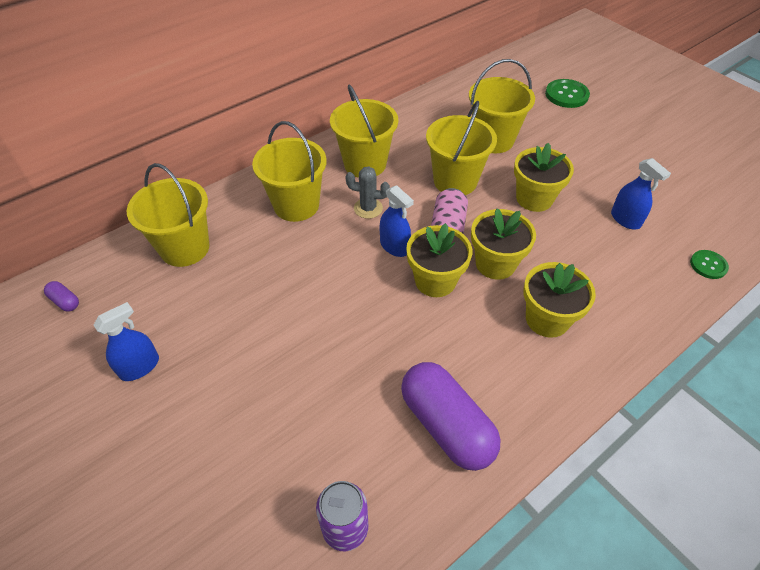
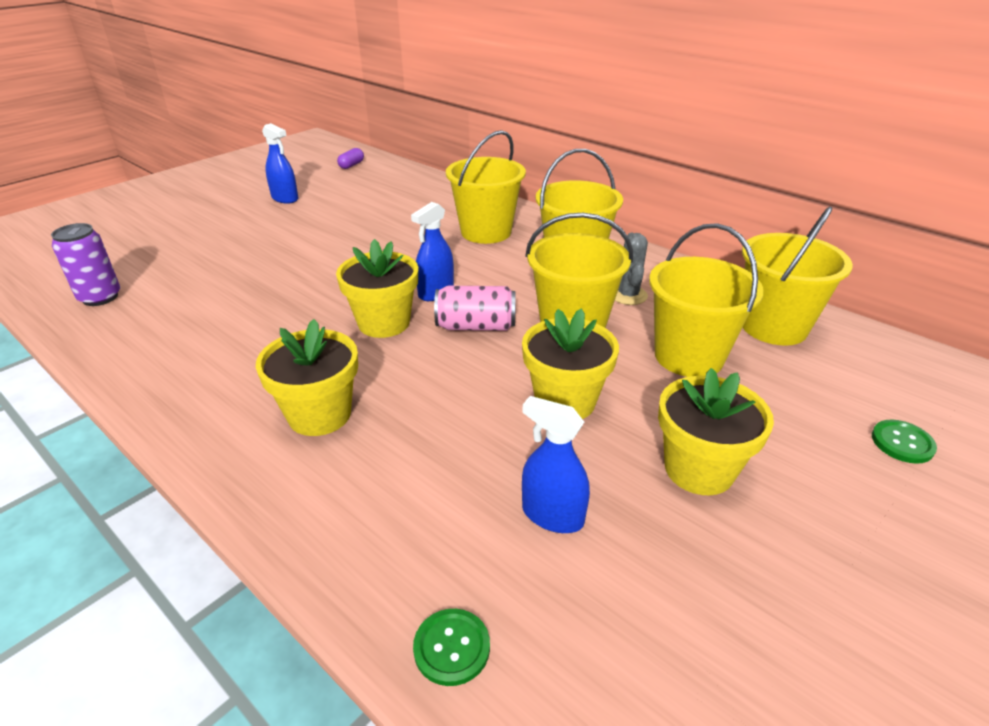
camera: 80 degrees right, 15 degrees down
(185, 248) = (414, 193): yellow bucket -> yellow bucket (773, 327)
(368, 208) = (495, 271): grey cactus -> grey cactus (628, 295)
(446, 425) = (182, 342): purple capsule -> none
(495, 264) = (418, 367): yellow flower pot -> yellow flower pot (699, 469)
(566, 95) = (902, 443): green button -> green button, size x0.63
(625, 219) = (552, 515): blue spray bottle -> blue spray bottle turned 75 degrees clockwise

